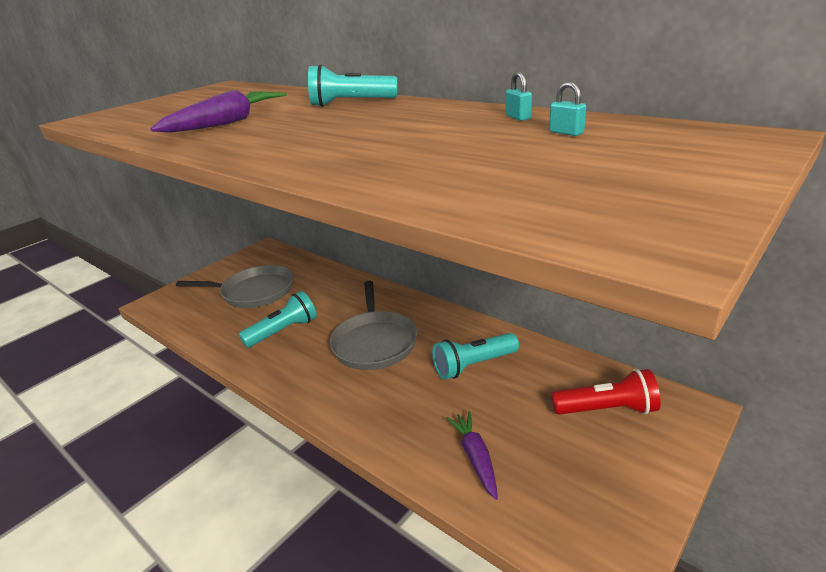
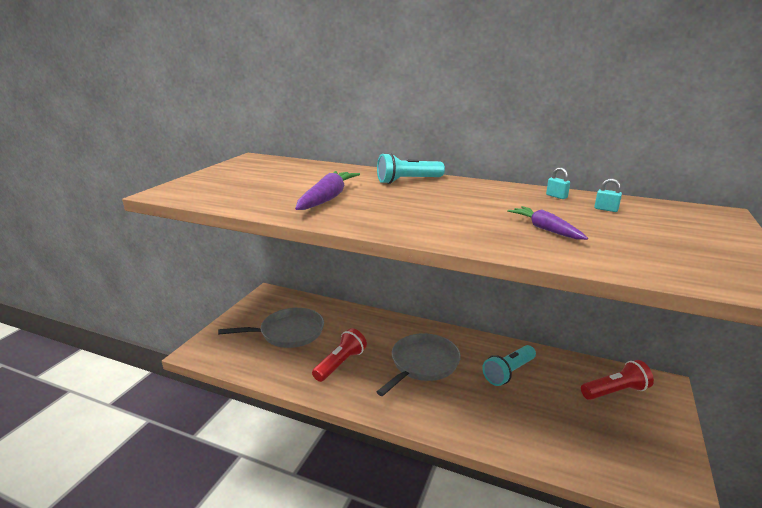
camera: 20 degrees left, 5 degrees down
(283, 331) = (340, 364): turquoise flashlight -> red flashlight
(374, 342) = (422, 364): grey pan -> grey pan turned 120 degrees counterclockwise
(475, 457) = (555, 439): purple carrot -> purple carrot (545, 229)

